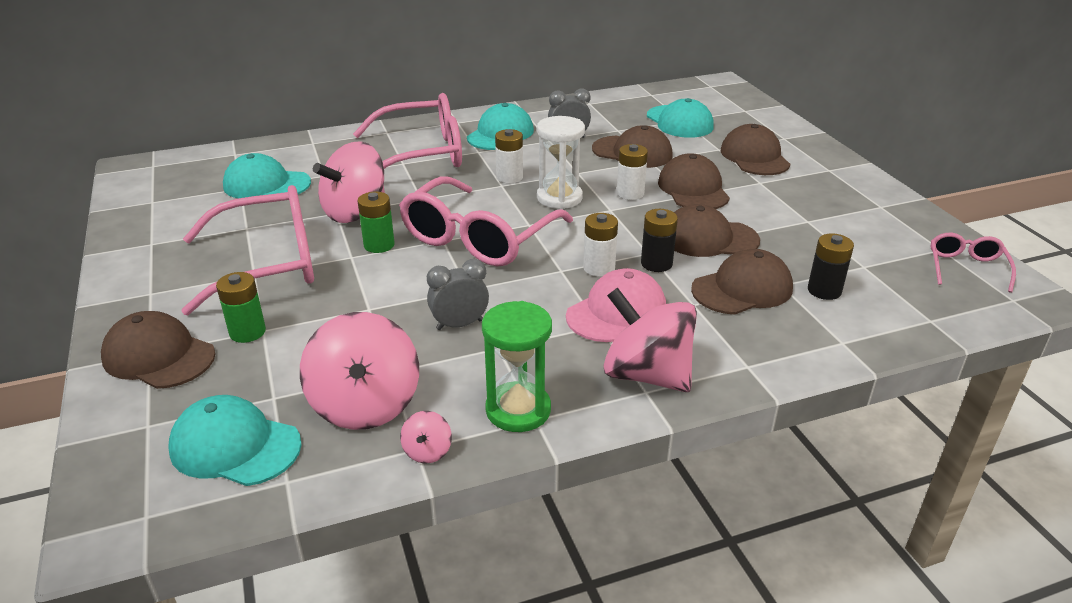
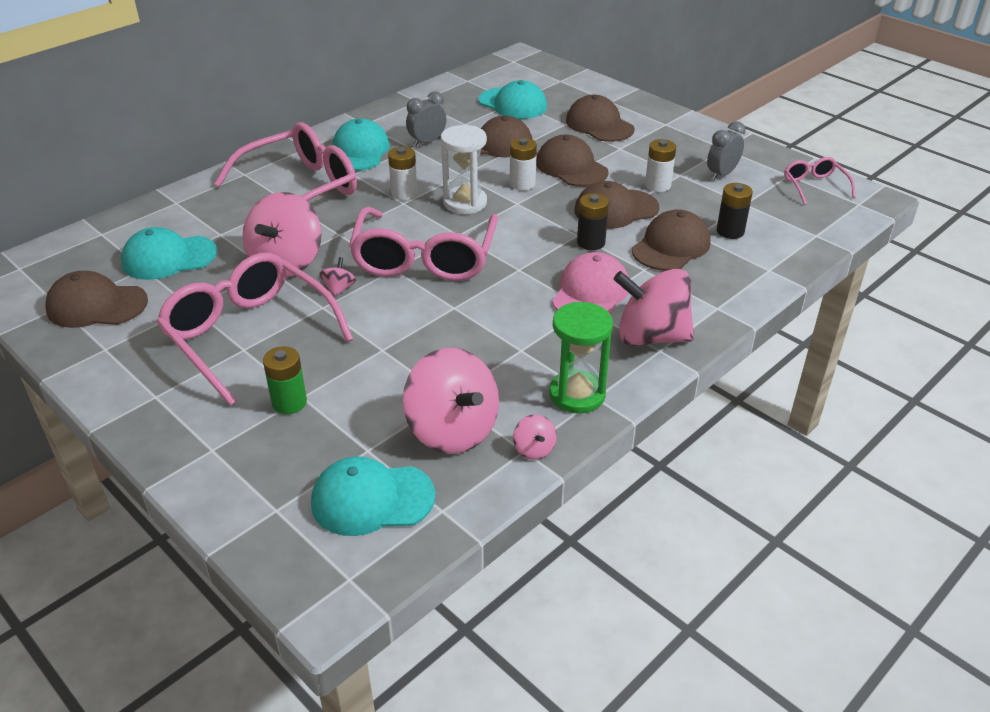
camera: 25 degrees left, 5 degrees up
(158, 356) = (224, 449): brown cap -> brown cap (96, 305)
(269, 263) = (249, 335): pink glasses -> pink glasses turned 90 degrees counterclockwise
(379, 245) = (339, 289): green battery -> pink spinning top
(459, 325) = (473, 340): grey clock -> grey clock (721, 174)
(599, 268) = (548, 259): white battery -> white battery (657, 185)

